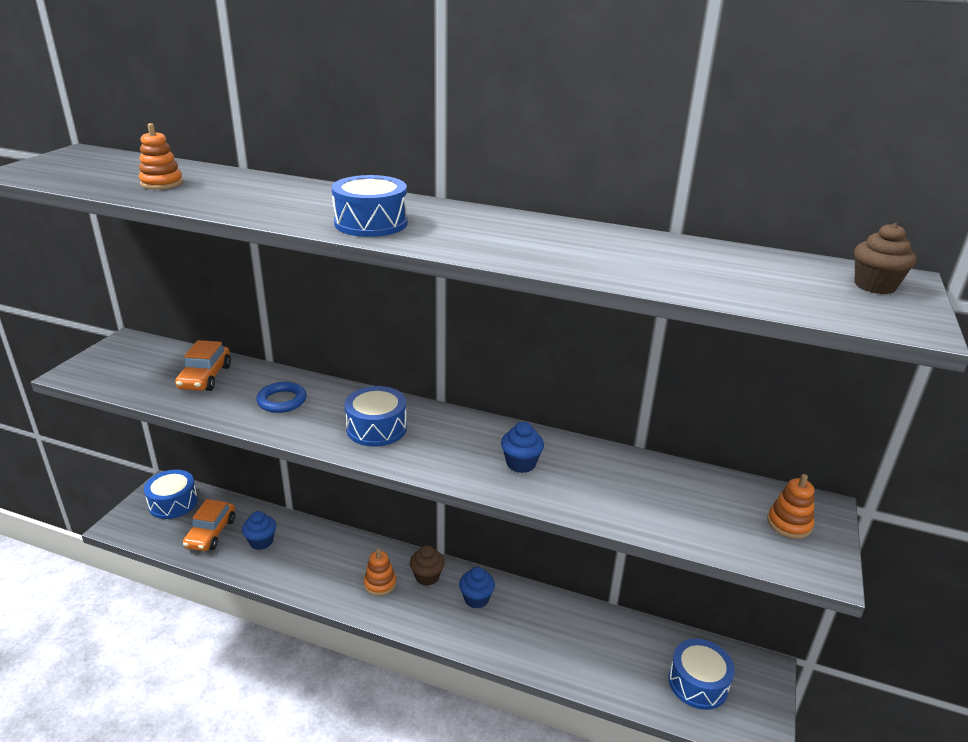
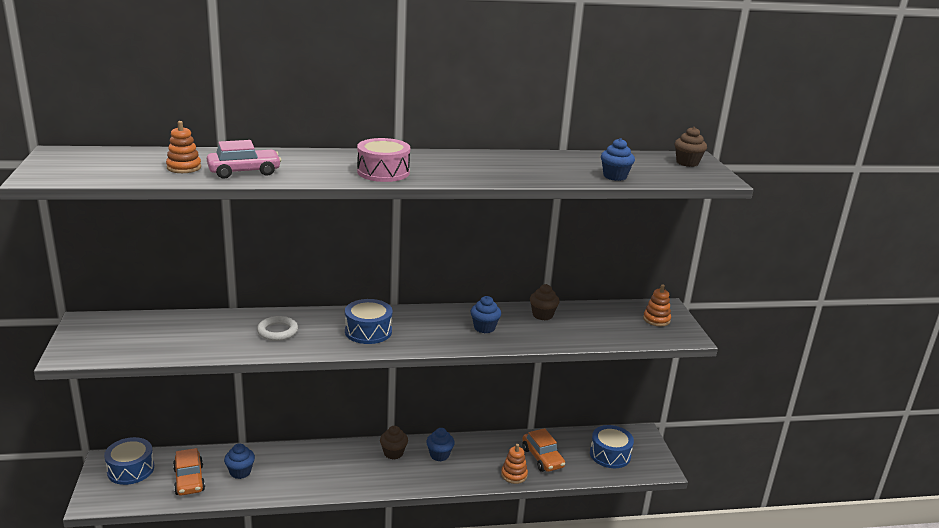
camera: 30 degrees left, 5 degrees down
(205, 377) = (194, 331): orange car -> orange car (542, 458)
(213, 197) = (244, 172): none -> pink car
(282, 401) = (277, 331): blue ring -> white ring
(371, 223) = (383, 172): blue drum -> pink drum
(380, 583) = (362, 468): orange stacking toy -> orange stacking toy (514, 475)
(616, 467) = (542, 315): none -> brown cupcake
(709, 286) = (615, 176): none -> blue cupcake

